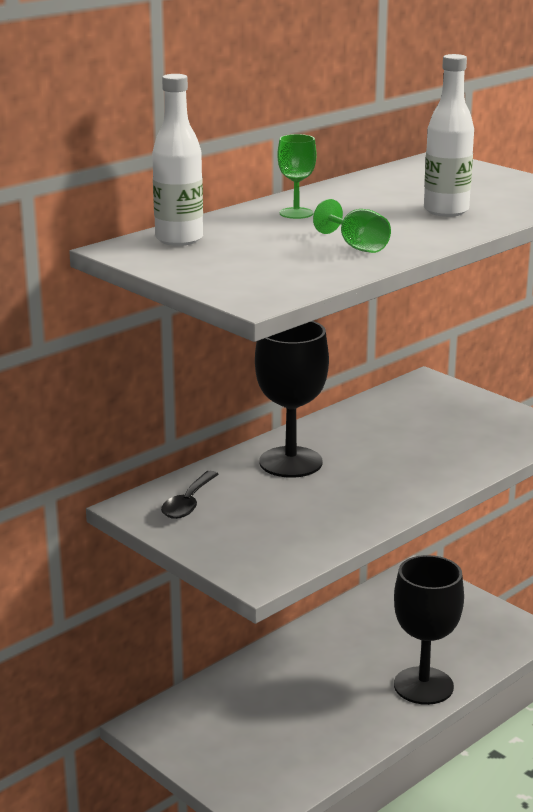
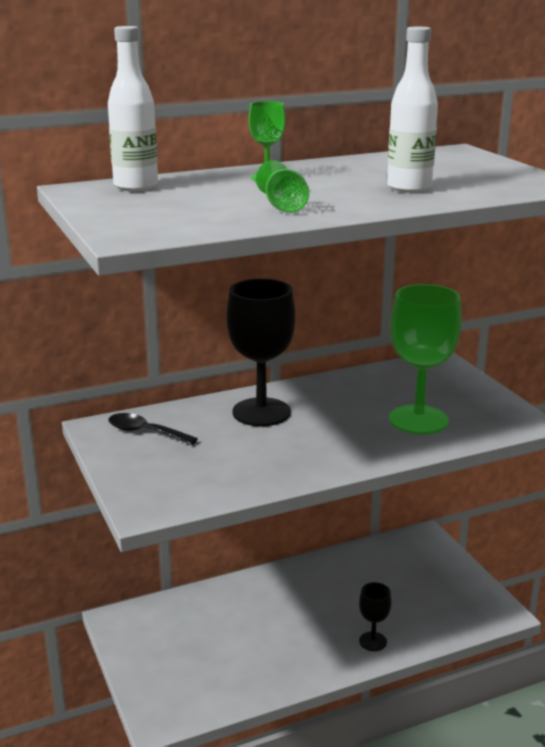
camera: 20 degrees right, 0 degrees up
(188, 503) = (145, 432): black spoon -> black spoon turned 75 degrees clockwise
(423, 686) = (373, 641): black goblet -> black goblet, size x0.50
(450, 444) = (418, 420): none -> green goblet

